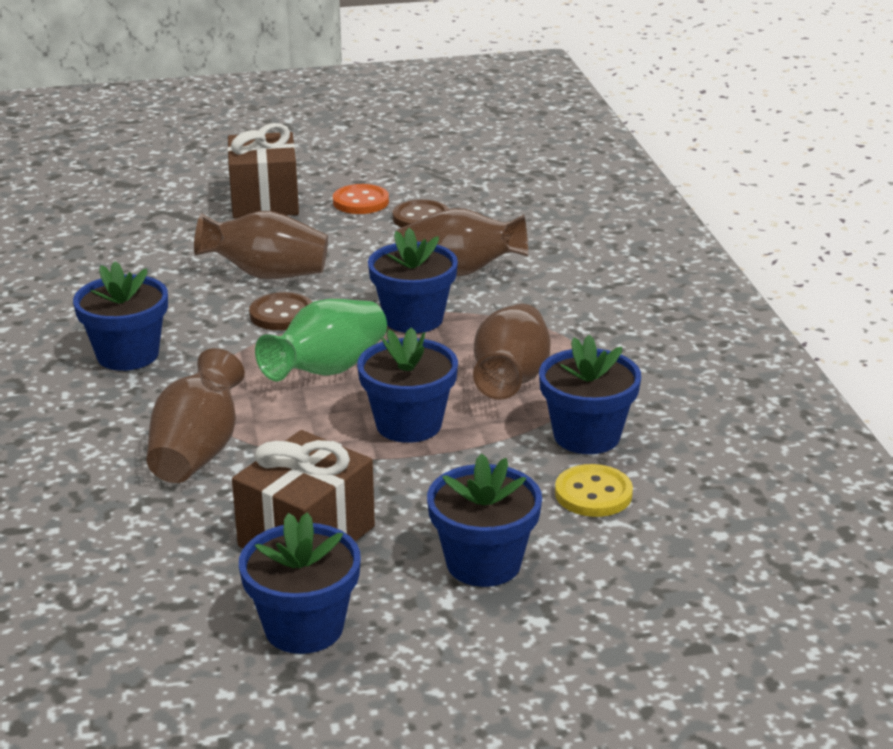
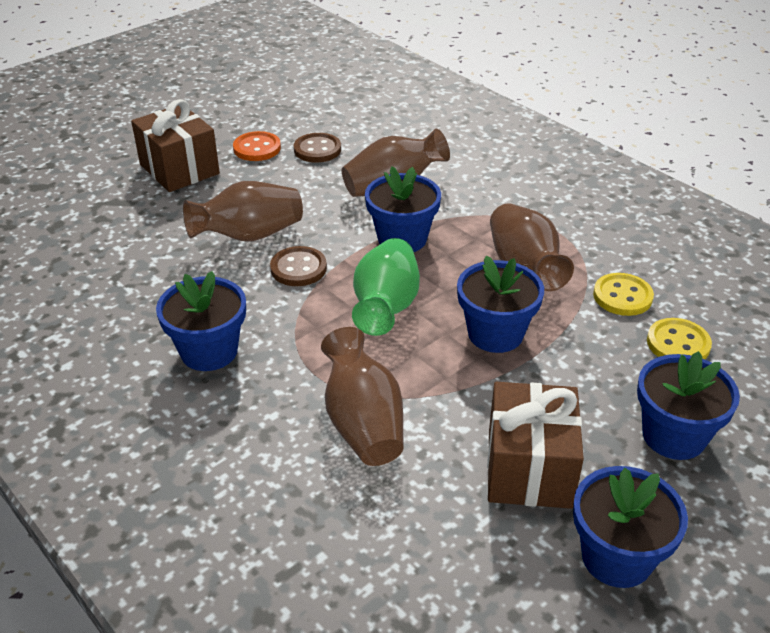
camera: 30 degrees left, 10 degrees up
(586, 436) = (622, 296): blue flower pot -> yellow button

